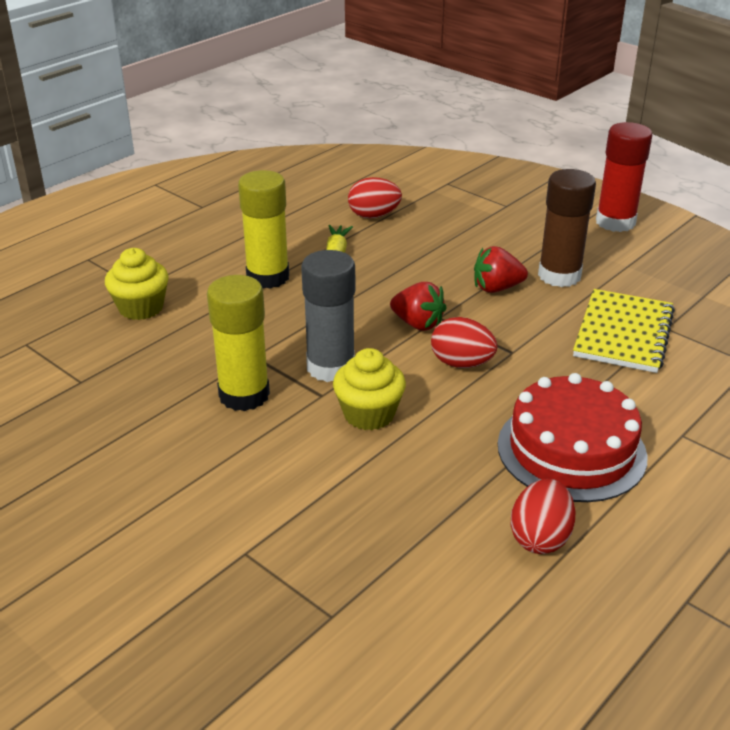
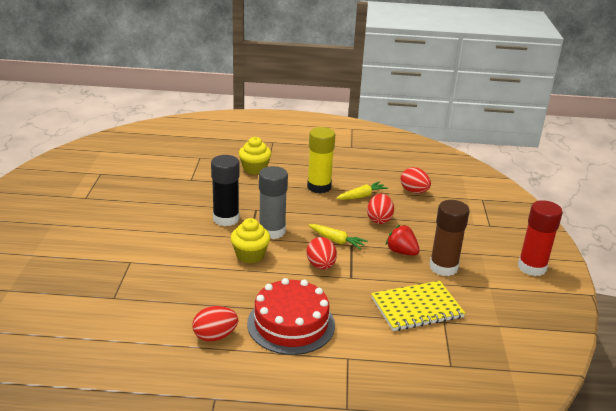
camera: 50 degrees right, 5 degrees down
(244, 395) = (226, 219): yellow glue stick -> black glue stick
(406, 269) = (379, 219): none -> red egg
(418, 324) = (337, 241): red strawberry -> yellow carrot

